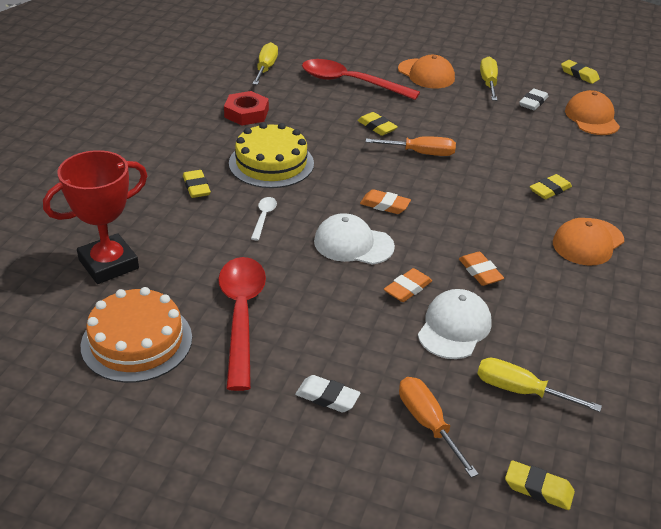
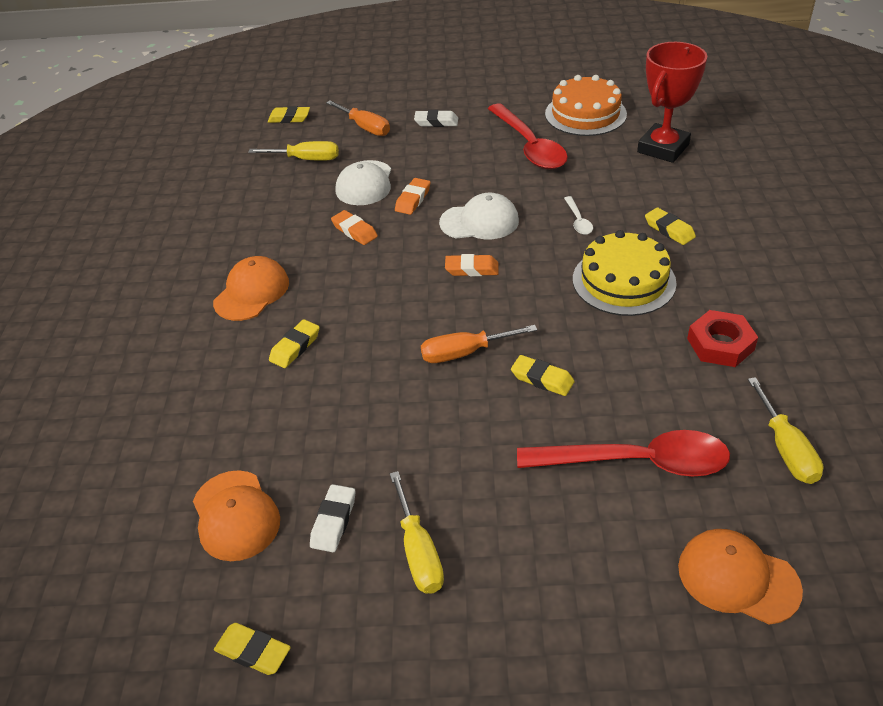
camera: 165 degrees right, 5 degrees up
(426, 74) = (532, 536): orange cap -> orange cap (738, 578)

